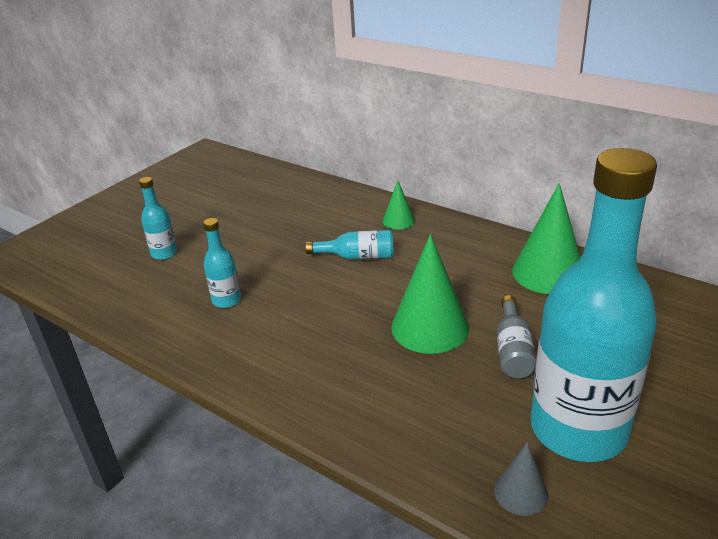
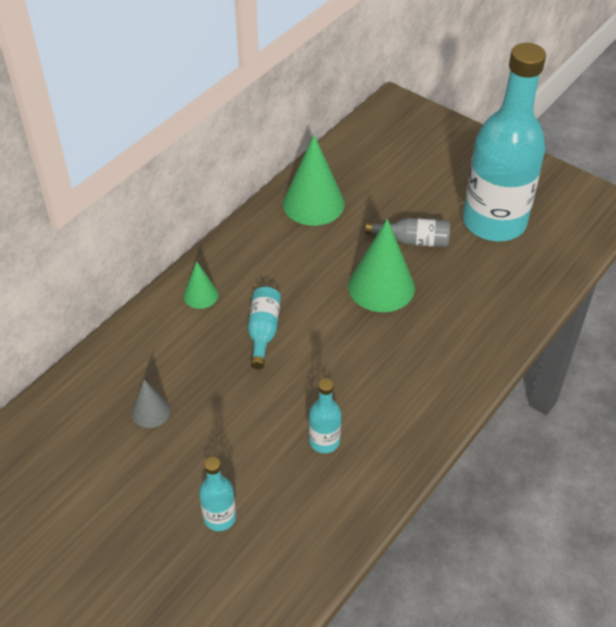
camera: 90 degrees left, 15 degrees up
(521, 492) = (549, 258): grey cone -> grey cone (151, 411)

